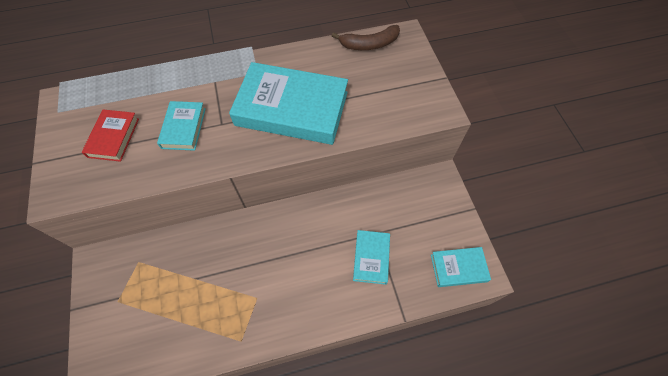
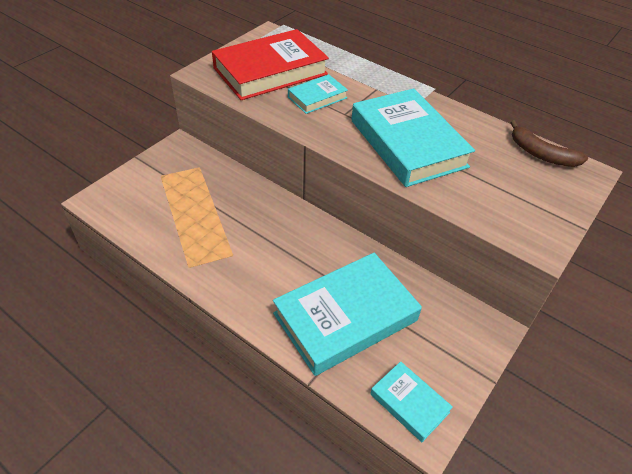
camera: 50 degrees right, 15 degrees down
(113, 137) = (270, 71): red book -> red book, size x2.02
(371, 258) = (345, 317): turquoise book -> turquoise book, size x2.02

